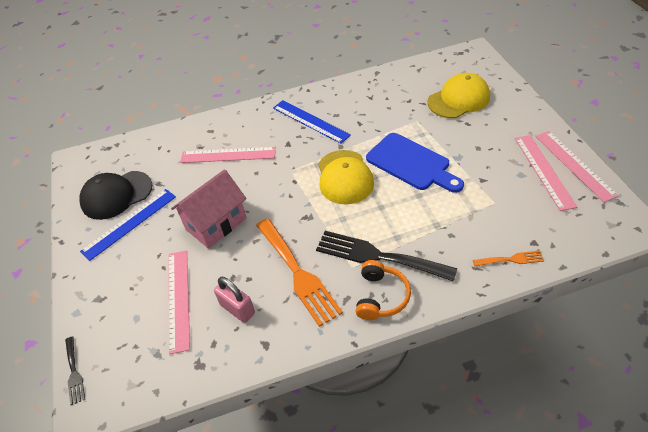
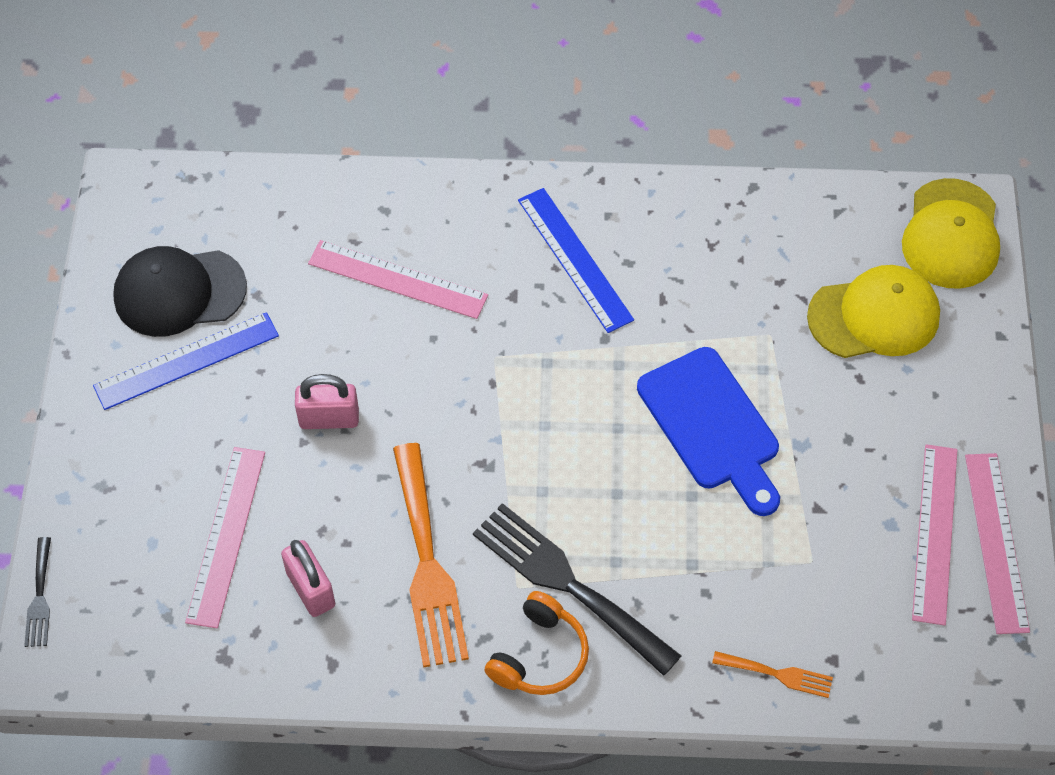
camera: 15 degrees right, 10 degrees up
(216, 224) = (329, 418): pink house -> pink padlock
(344, 177) = (582, 408): yellow cap -> yellow cap (951, 234)

